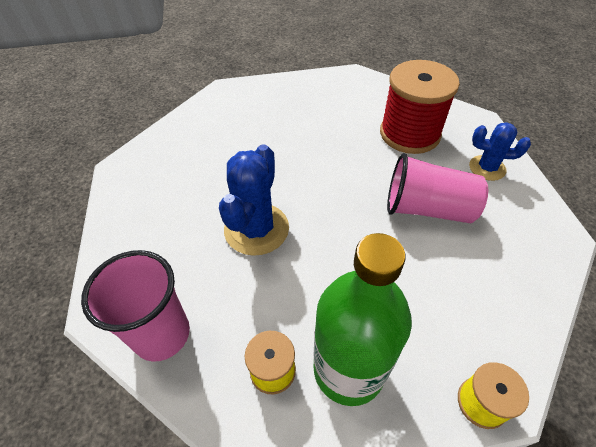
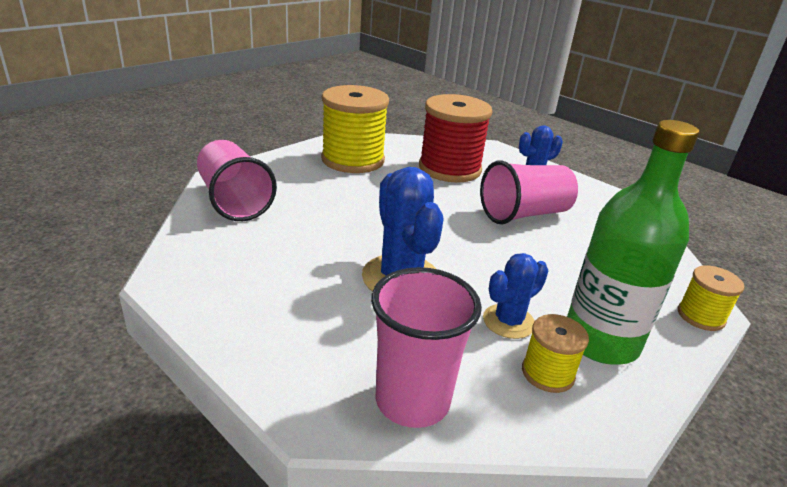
camera: 40 degrees left, 20 degrees down
(214, 114) = (234, 201): none -> pink cup
(294, 308) = (508, 321): none -> blue cactus
(334, 99) = (353, 160): none -> yellow spool

